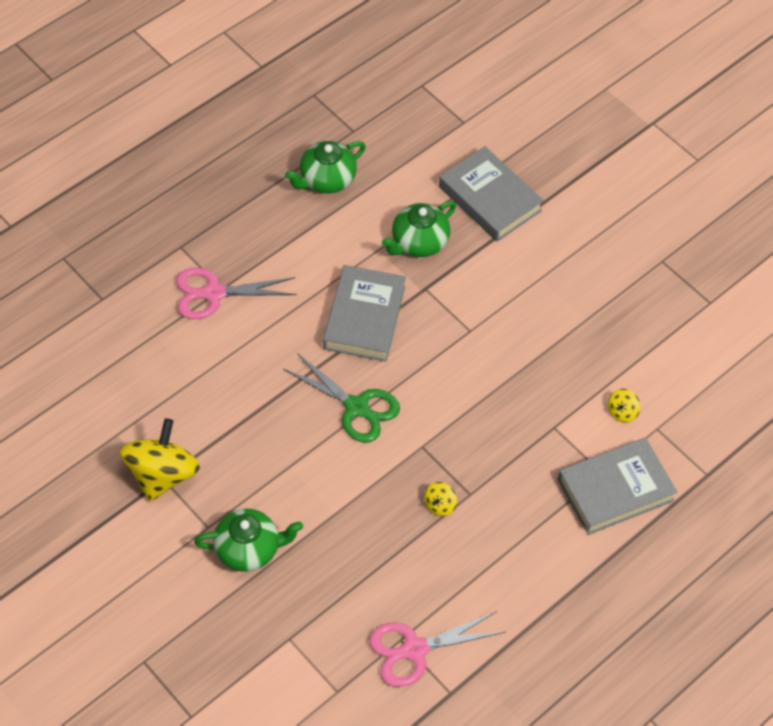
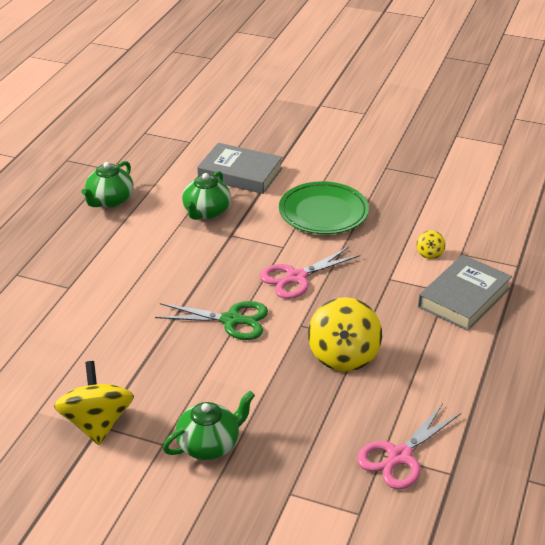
camera: 25 degrees left, 20 degrees down
(214, 293) = (64, 292): pink scissors -> pink scissors (296, 277)
(364, 317) = (197, 266): grey book -> none
(439, 505) = (343, 355): yellow spinning top -> yellow spinning top, size x2.29
(545, 300) = (323, 212): none -> green plate

